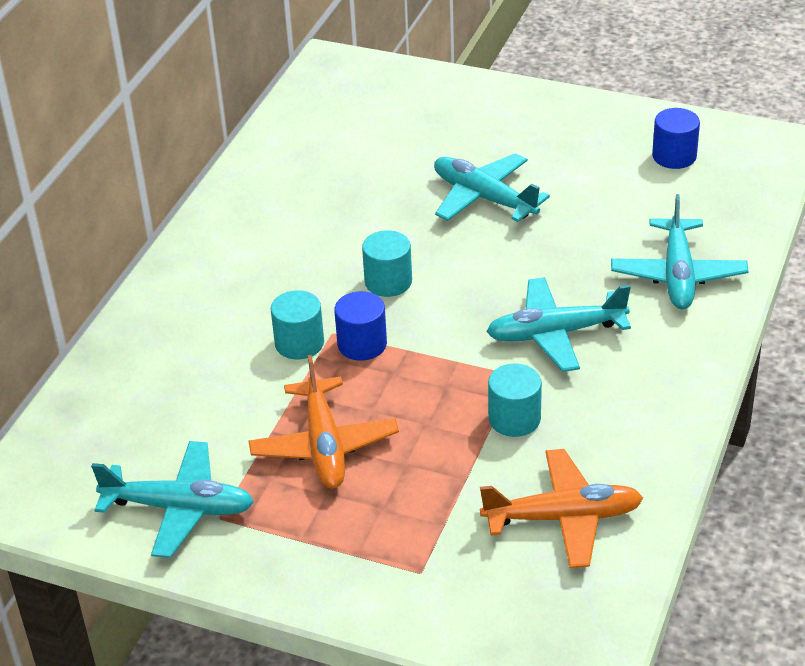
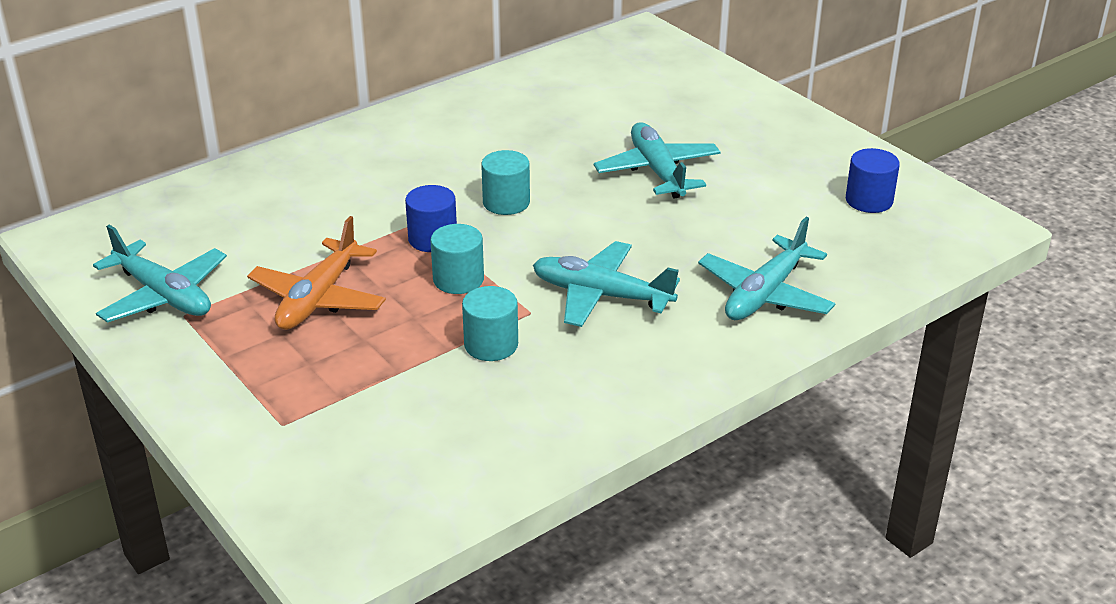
camera: 30 degrees right, 5 degrees down
(299, 343) = (385, 219): turquoise cylinder -> turquoise cylinder (458, 279)
(563, 518) = (444, 438): orange plane -> none

